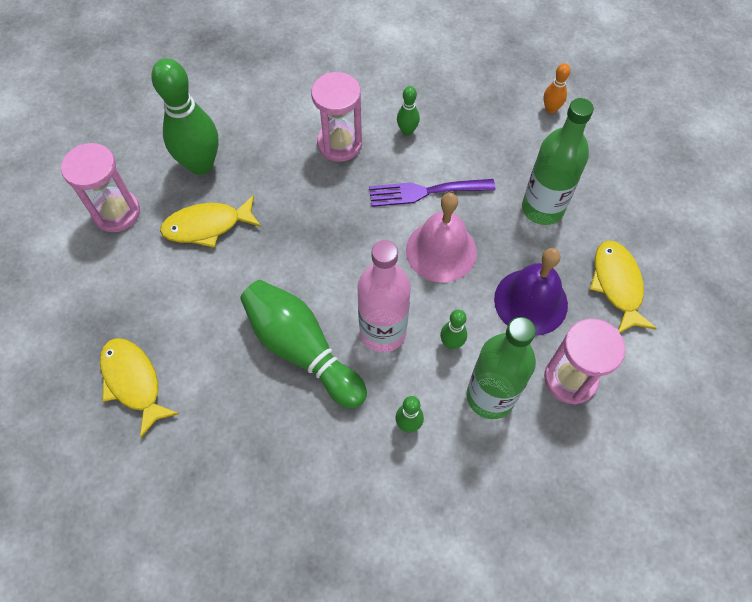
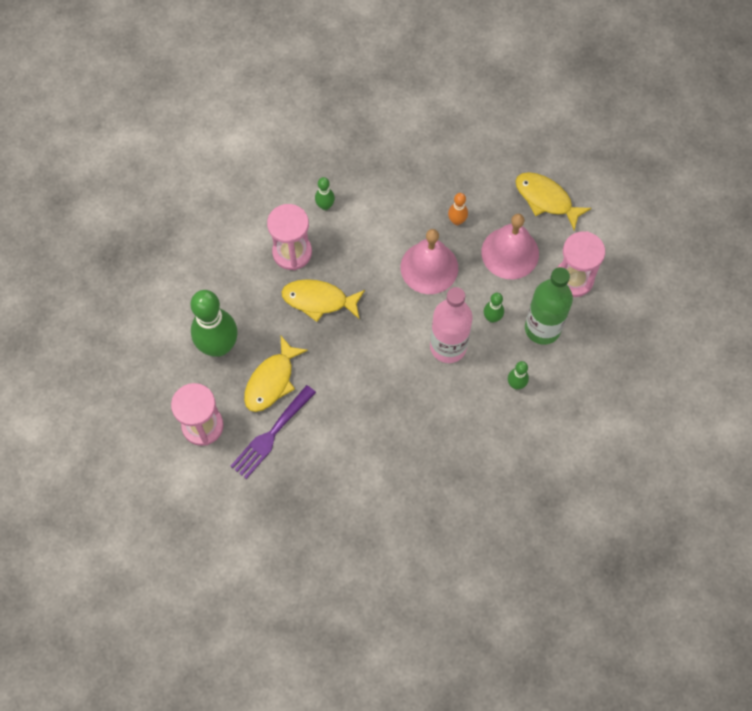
camera: 45 degrees left, 5 degrees up
(133, 382) = (340, 508): yellow fish -> yellow fish (319, 300)
(302, 349) = (414, 399): green bowling pin -> none
(425, 192) = (380, 238): purple fork -> purple fork (271, 435)
(530, 301) = (510, 253): purple bell -> pink bell
(542, 208) = (459, 187): green bottle -> none
(550, 109) = (398, 112): orange bowling pin -> orange bowling pin (457, 221)

